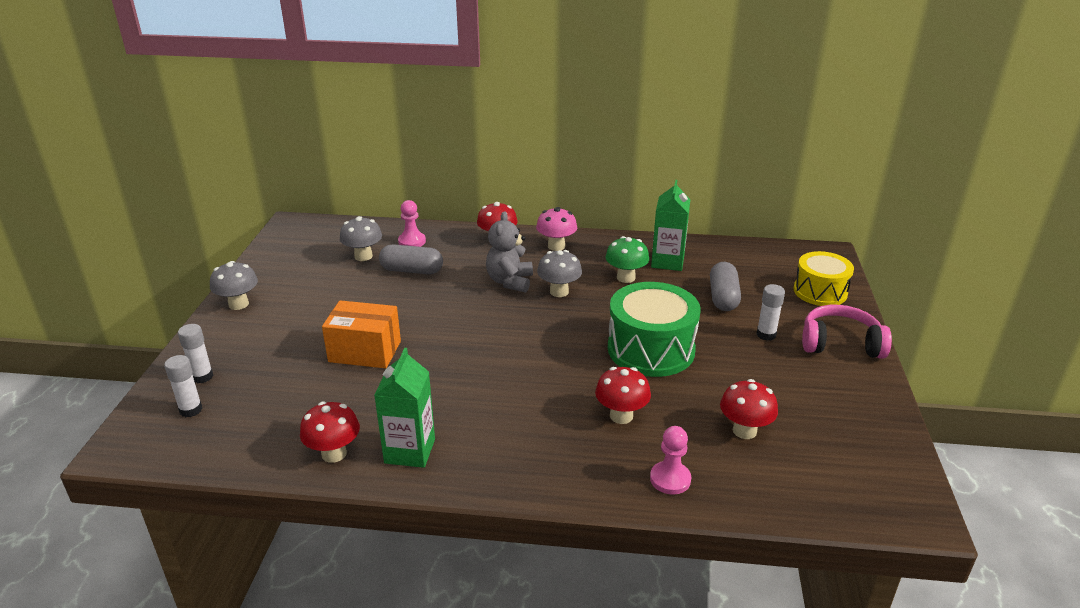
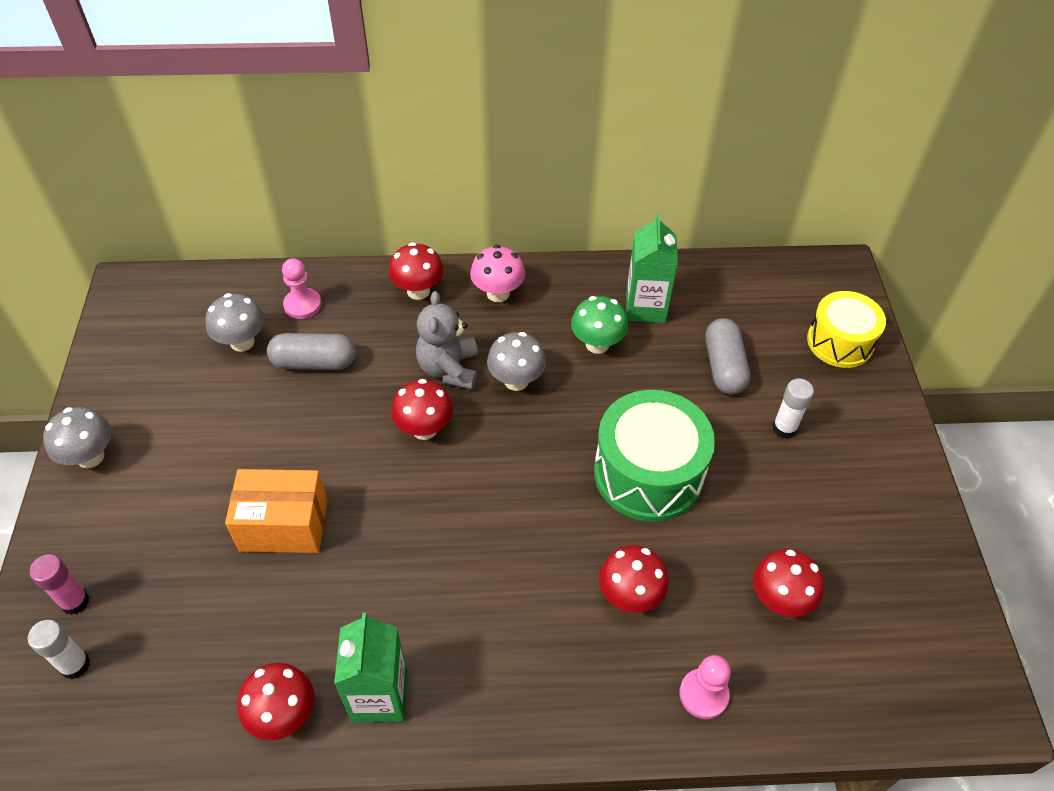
camera: 10 degrees left, 20 degrees up
(202, 377) = (75, 601): white glue stick -> pink glue stick
(483, 311) = (424, 429): none -> red mushroom
(840, 343) = (874, 433): pink headphones -> none

